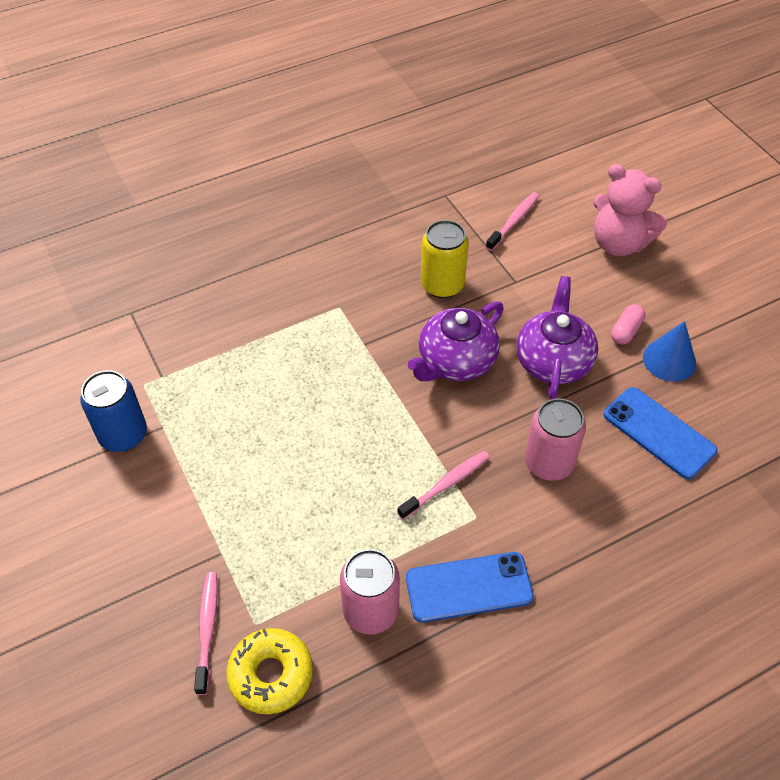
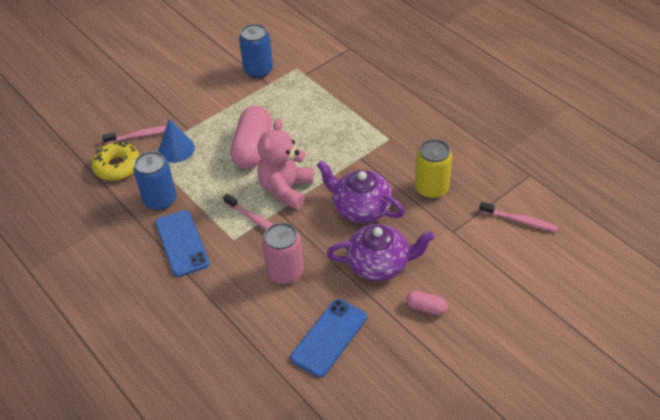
camera: 80 degrees right, 5 degrees down
(300, 467) = (253, 148): none -> pink capsule
(371, 611) = (160, 200): pink can -> blue can
(618, 243) = (525, 294): pink teddy bear -> pink teddy bear (286, 190)
(669, 360) = (405, 340): blue cone -> blue cone (176, 149)

